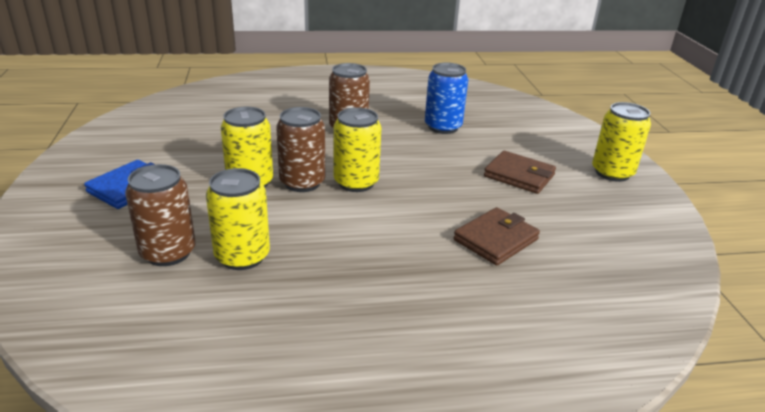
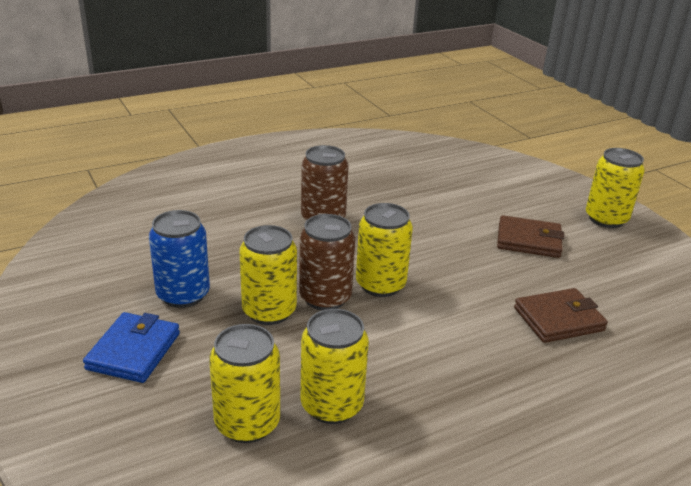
camera: 20 degrees left, 0 degrees up
(168, 252) = (247, 423): brown can -> yellow can
(443, 127) = (417, 197): blue can -> blue can (183, 295)
(495, 239) = (558, 319): brown wallet -> brown wallet turned 45 degrees clockwise

